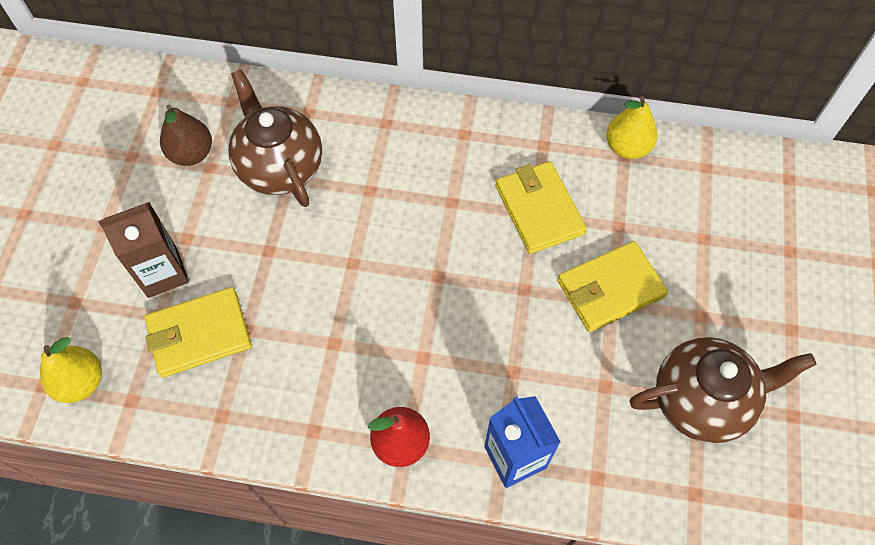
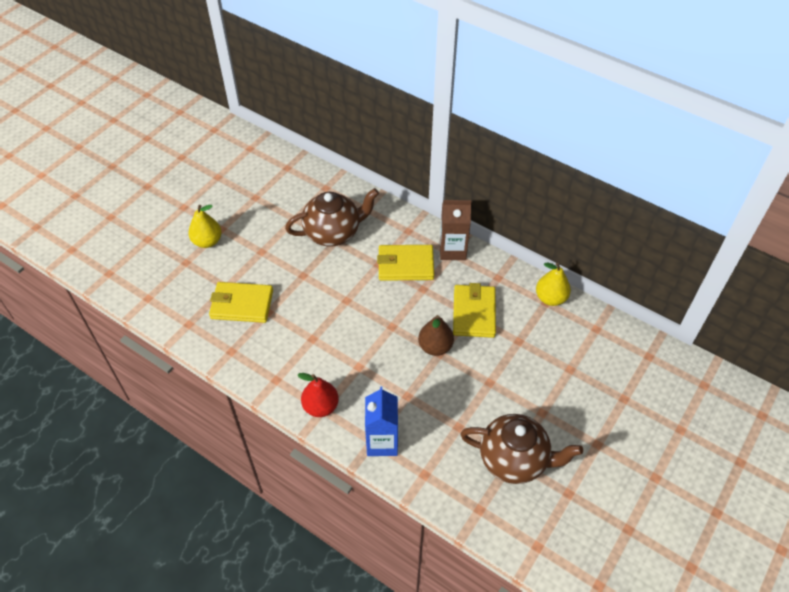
camera: 25 degrees right, 10 degrees down
(81, 382) = (168, 304): yellow pear -> yellow pear (207, 241)
(162, 273) = (239, 265): brown carton -> brown carton (452, 250)
(191, 154) = (288, 208): brown pear -> brown pear (435, 347)
(280, 167) = (333, 233): brown teapot -> brown teapot turned 75 degrees clockwise
(610, 289) = (492, 374): yellow wallet -> yellow wallet (405, 265)

